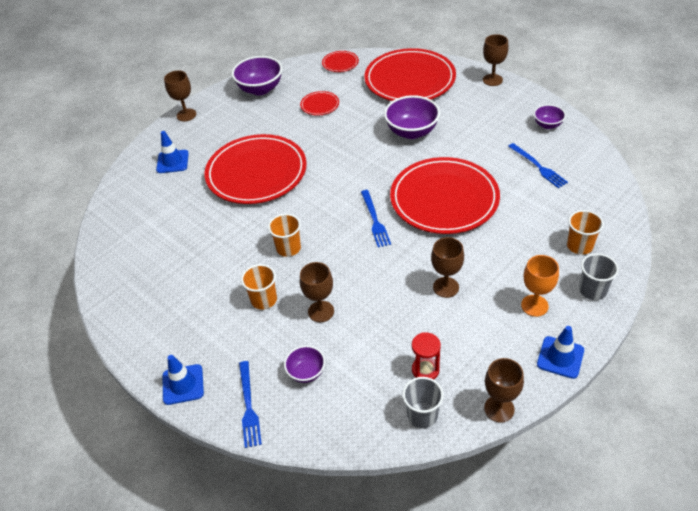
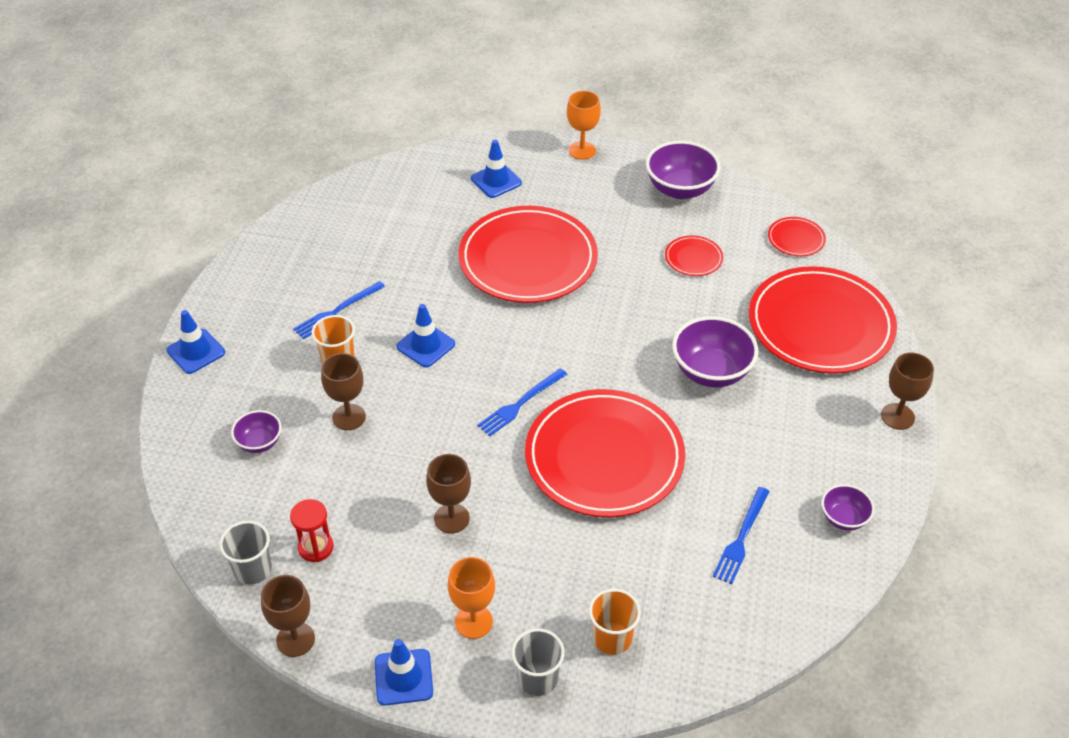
camera: 55 degrees right, 0 degrees up
(186, 115) = (582, 150): brown goblet -> orange goblet
(248, 406) = (194, 416): blue fork -> blue fork (337, 311)
(288, 248) = (426, 345): orange cup -> blue traffic cone

